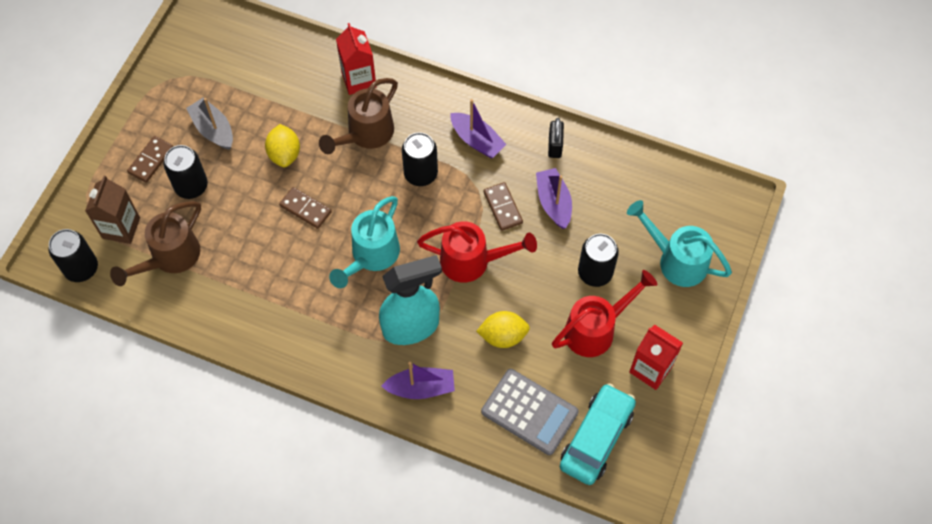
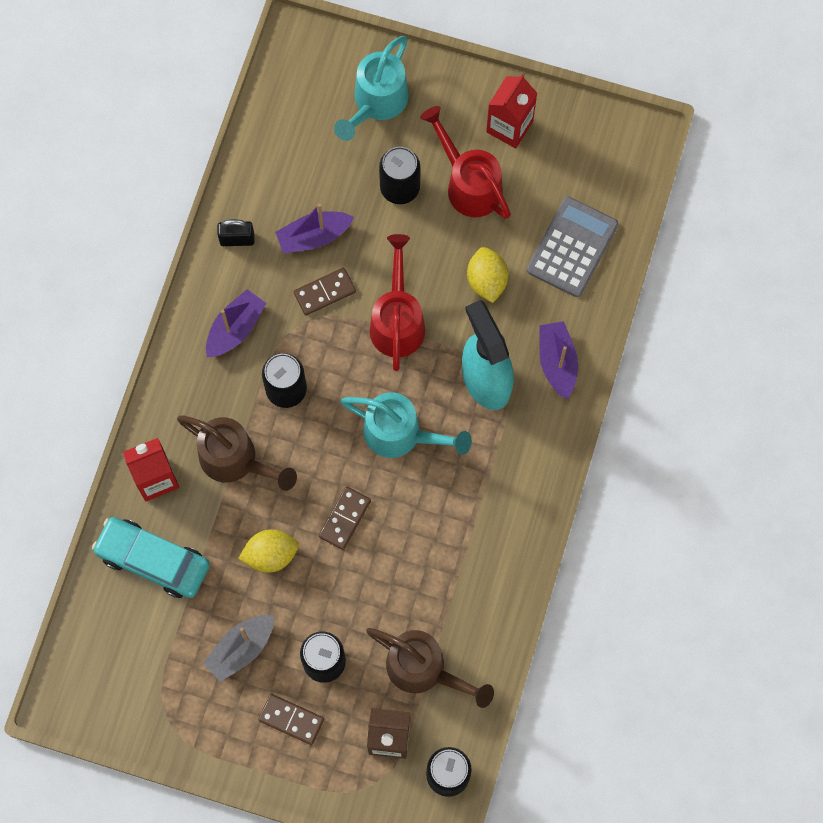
camera: 95 degrees left, 10 degrees up
(596, 438) = (593, 178): turquoise car -> turquoise car (153, 560)

